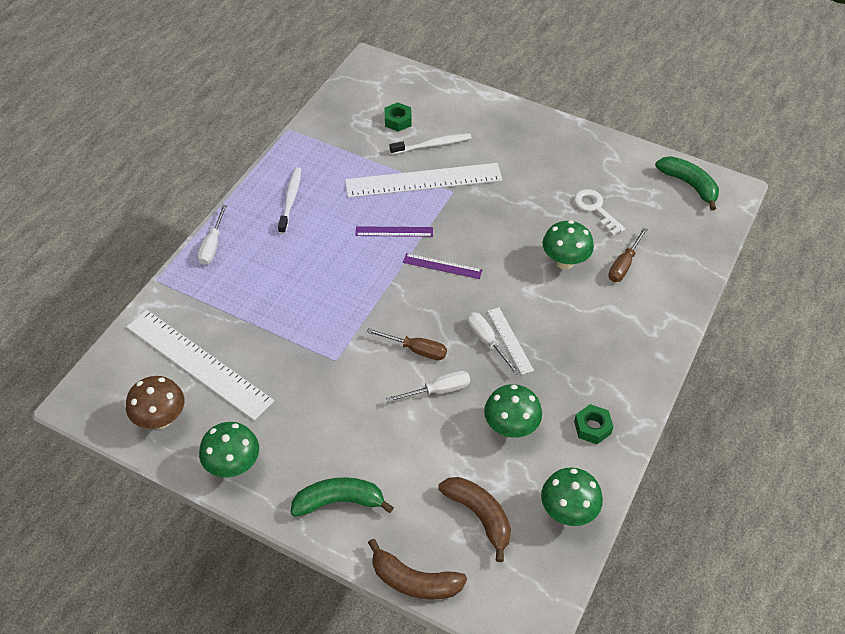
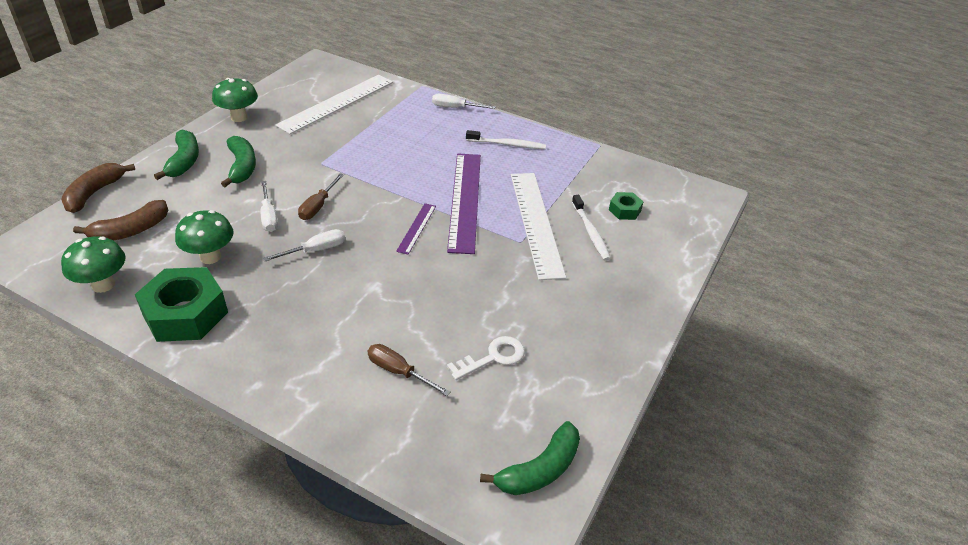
camera: 90 degrees right, 10 degrees down
(161, 419) = (291, 90): brown mushroom -> none
(348, 436) = (242, 167): none -> green banana
(394, 231) = (465, 200): purple ruler -> purple ruler, size x2.11
(510, 340) = (312, 266): white ruler -> none
(564, 262) = (410, 319): green mushroom -> none
(592, 427) = (185, 314): green nut -> green nut, size x2.05

